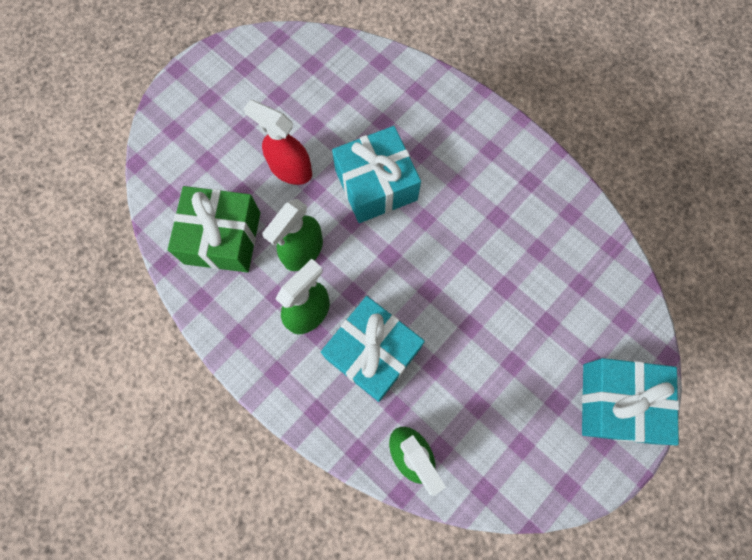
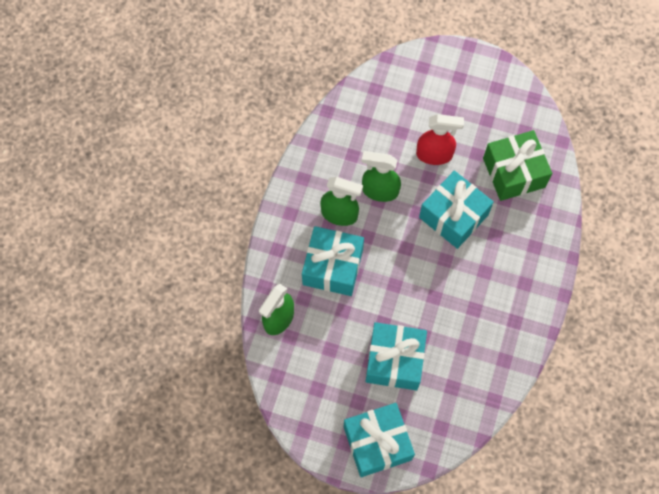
camera: 65 degrees right, 5 degrees down
(222, 237) = (363, 136): green gift -> green gift (514, 172)
(290, 169) = (434, 155): red spray bottle -> red spray bottle turned 90 degrees clockwise
(523, 334) = (394, 361): none -> turquoise gift

